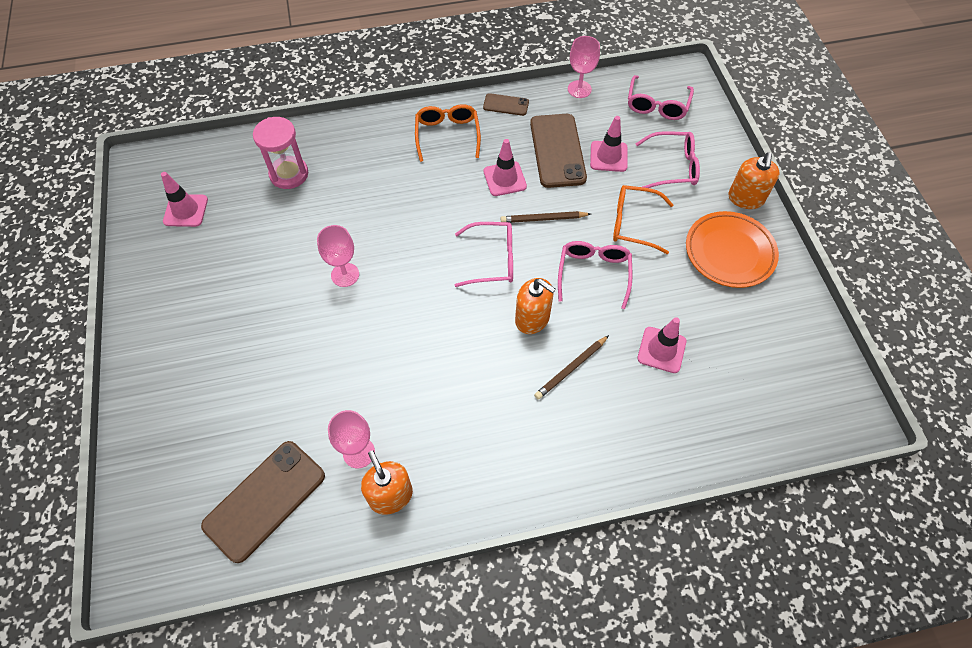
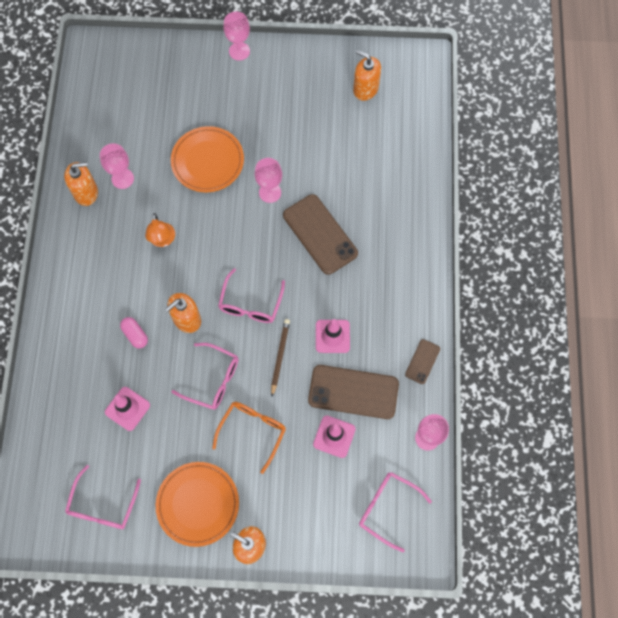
camera: 105 degrees right, 10 degrees up
(134, 361) = (239, 51): none -> pink goblet
(186, 210) = (365, 89): pink traffic cone -> orange soap dispenser
(265, 500) = (110, 119): brown phone -> brown phone (320, 234)
(289, 174) = (384, 166): pink hourglass -> none
(314, 353) = (208, 161): none -> orange plate
(438, 375) = (162, 240): none -> orange lamp
(447, 135) = (397, 300): orange glasses -> none
(571, 368) = (135, 335): brown pencil -> pink capsule
(673, 167) = (306, 492): pink glasses -> pink glasses (103, 505)

